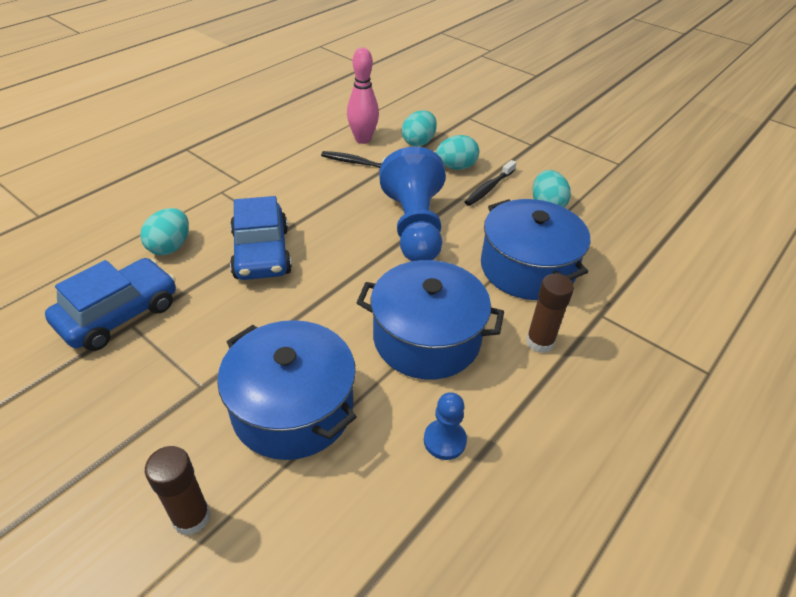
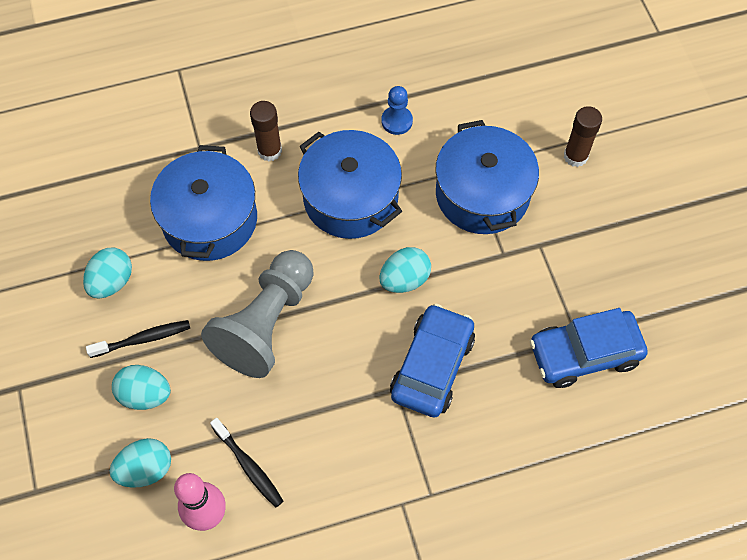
camera: 145 degrees left, 20 degrees up
(170, 247) = (515, 423): turquoise egg -> turquoise egg (404, 279)
(414, 227) = (266, 323): blue pawn -> grey pawn

